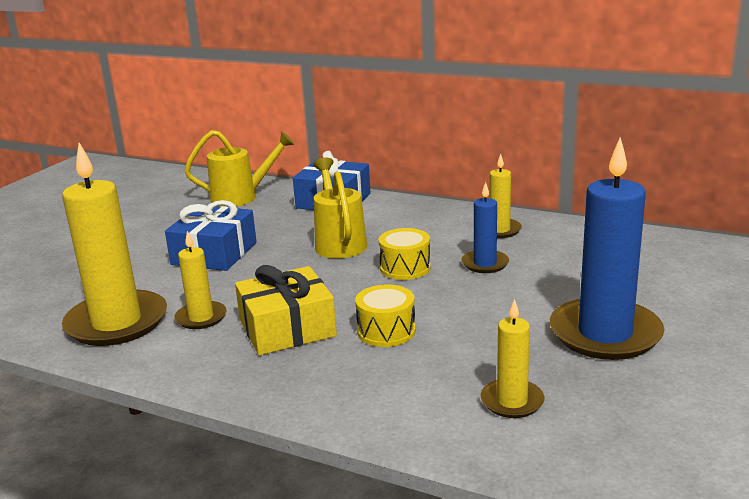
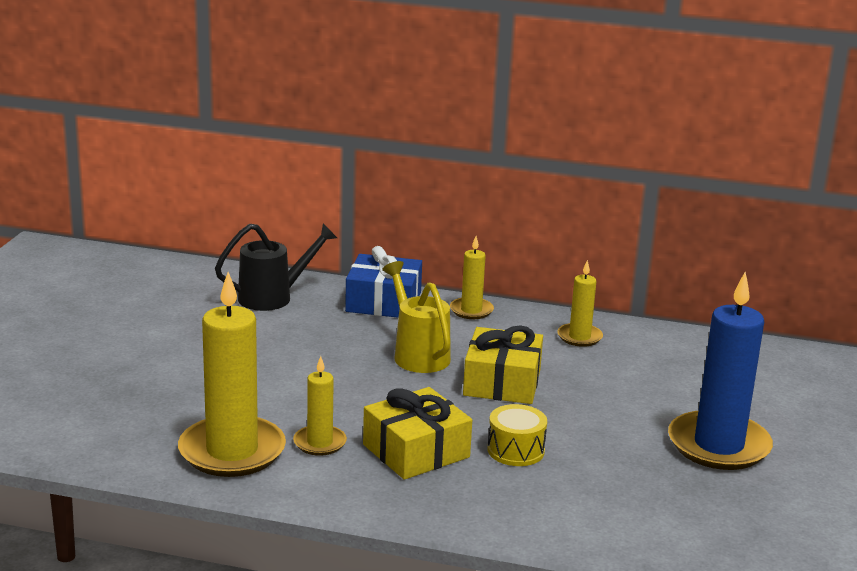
camera: 15 degrees left, 0 degrees up
(214, 253) = (287, 369): blue gift -> none
(241, 197) = (273, 297): yellow watering can -> black watering can
(405, 268) = (502, 382): yellow drum -> yellow gift
(485, 264) = (580, 376): blue candle -> none
(512, 401) = (659, 511): yellow candle -> yellow candle (471, 310)

